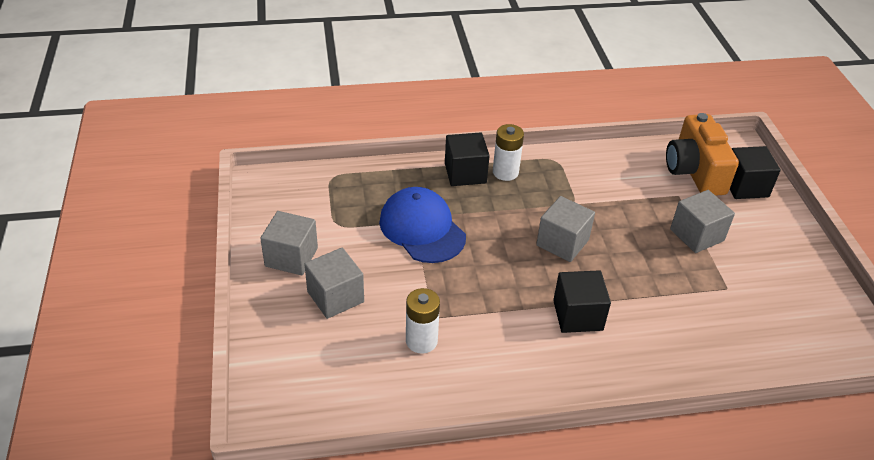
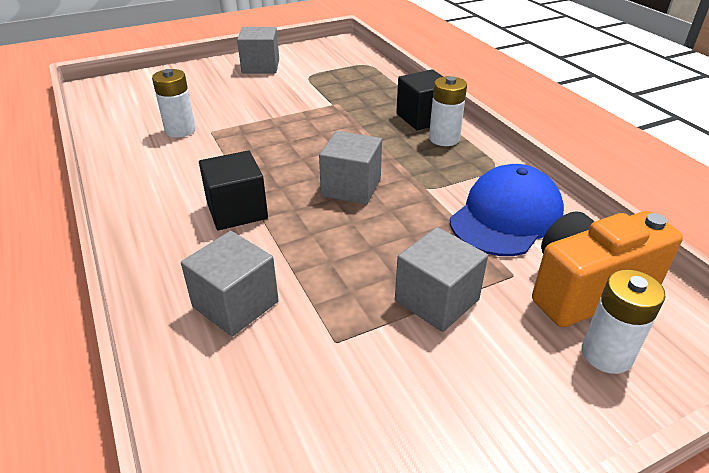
camera: 75 degrees right, 5 degrees down
(335, 297) = (222, 89): grey cube -> grey cube (235, 304)
(422, 229) = (325, 109): blue cap -> blue cap (506, 217)
(745, 186) = (606, 354): black cube -> white battery

